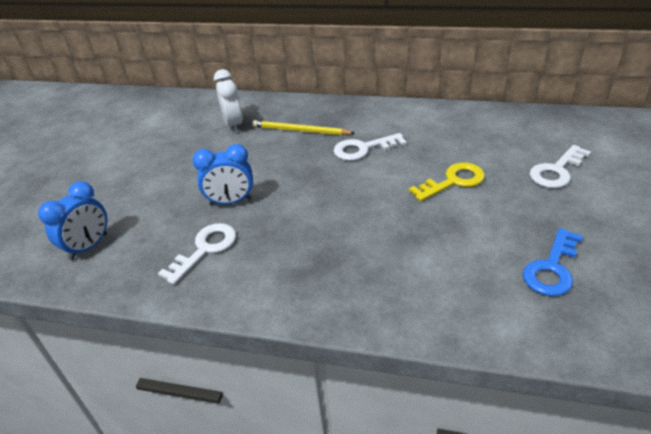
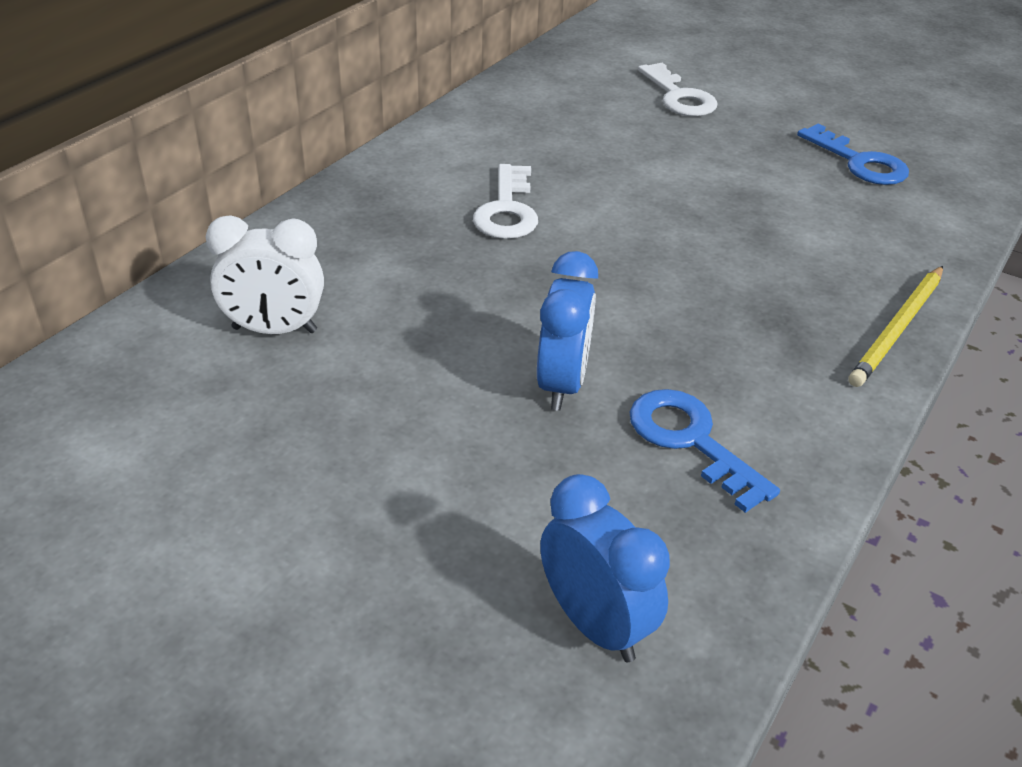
camera: 75 degrees left, 0 degrees up
(205, 249) = (690, 440): white key -> blue key
(300, 131) = (385, 256): yellow pencil -> yellow pencil (897, 329)
(453, 181) = (652, 166): yellow key -> none

